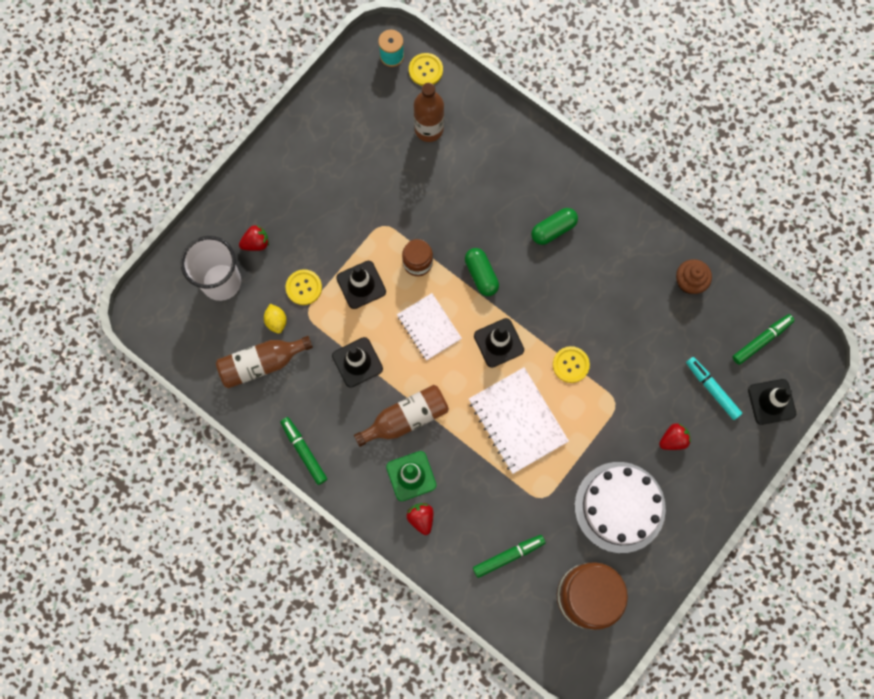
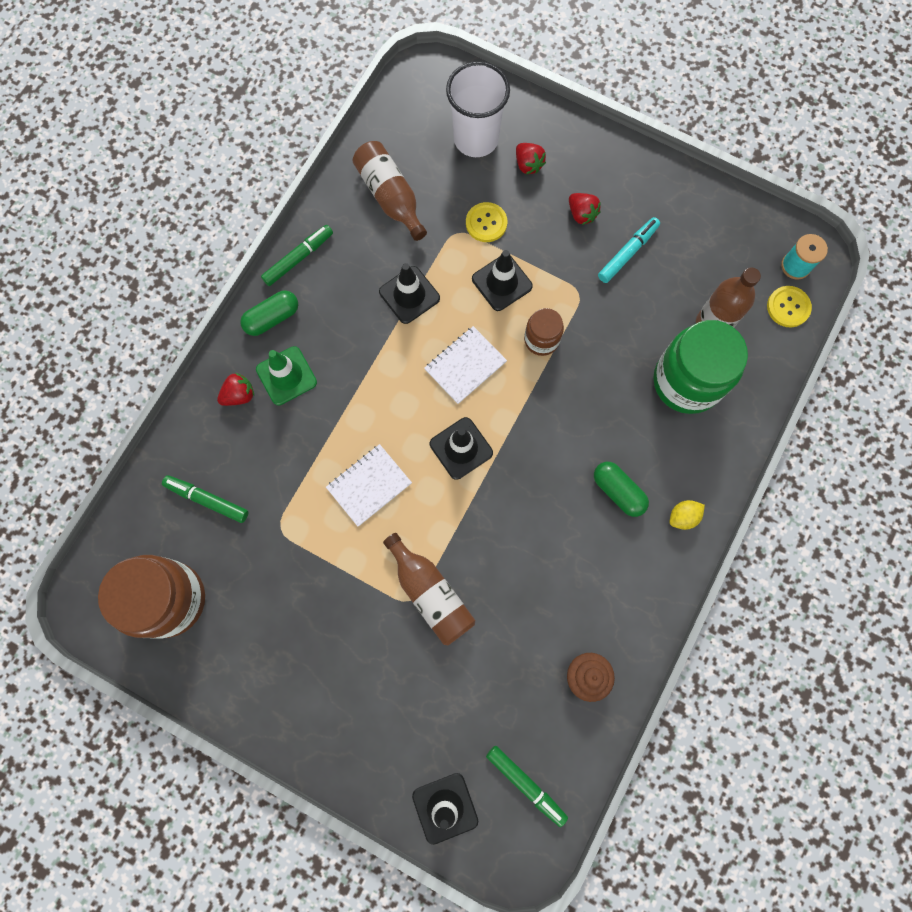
camera: 80 degrees right, 0 degrees up
(276, 321) = (441, 202): yellow lemon -> yellow lemon (683, 517)
(406, 418) = (352, 359): brown bottle -> brown bottle (430, 593)
(473, 159) = (687, 381): none -> green jar
(481, 275) = (541, 414): green capsule -> green capsule (272, 318)
(508, 556) = (207, 500): green marker -> green marker turned 150 degrees clockwise
(517, 421) = (369, 485): white notebook -> white notebook, size x0.66
(570, 365) = (449, 538): yellow button -> none
(619, 507) = (281, 624): white cake -> none
(673, 439) = (374, 681): red strawberry -> red strawberry (581, 214)
(712, 389) = (448, 724): turquoise marker -> turquoise marker (627, 253)

